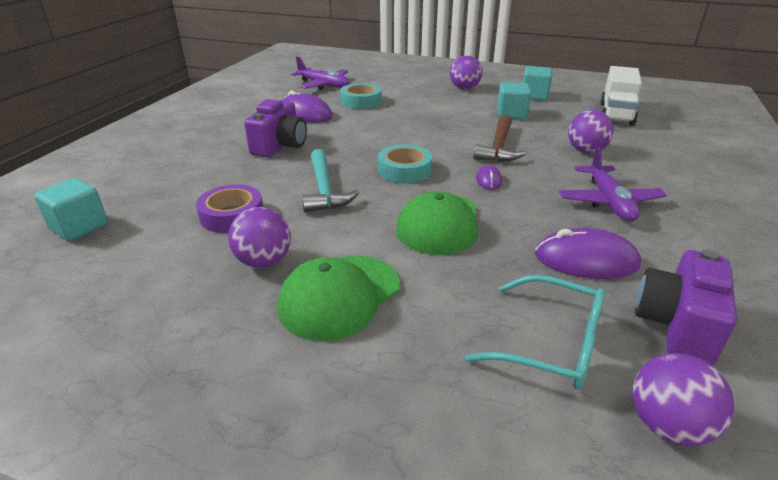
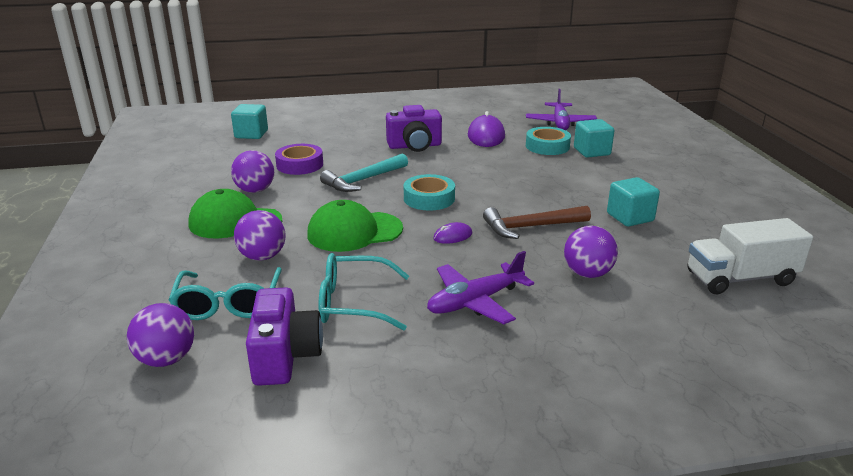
camera: 60 degrees right, 5 degrees down
(464, 88) = (665, 179): purple ball -> purple ball (262, 257)
(534, 96) = (712, 219): turquoise cube -> turquoise cube (591, 152)
(586, 260) = (353, 303): purple mouse -> turquoise glasses
(676, 325) = (285, 356): purple camera -> purple camera turned 90 degrees clockwise

